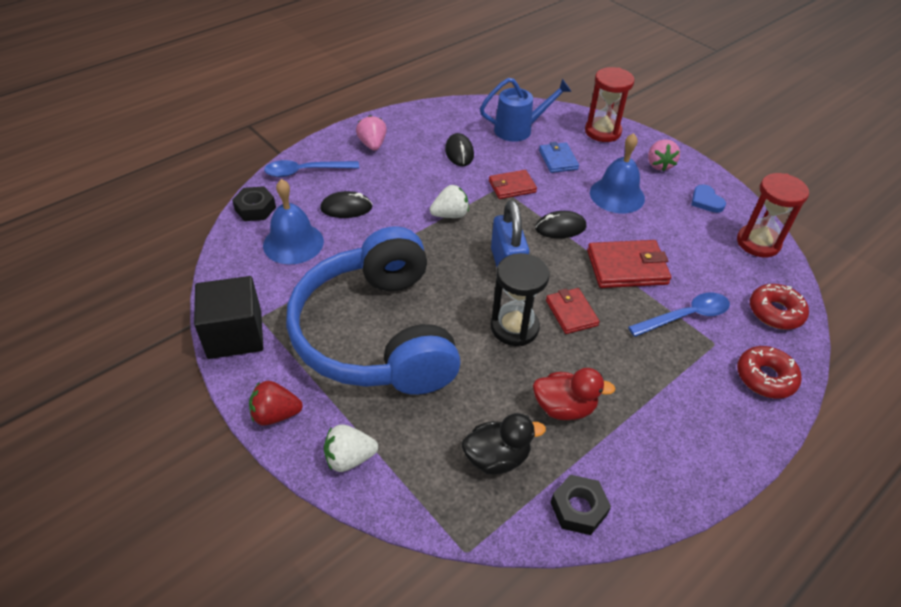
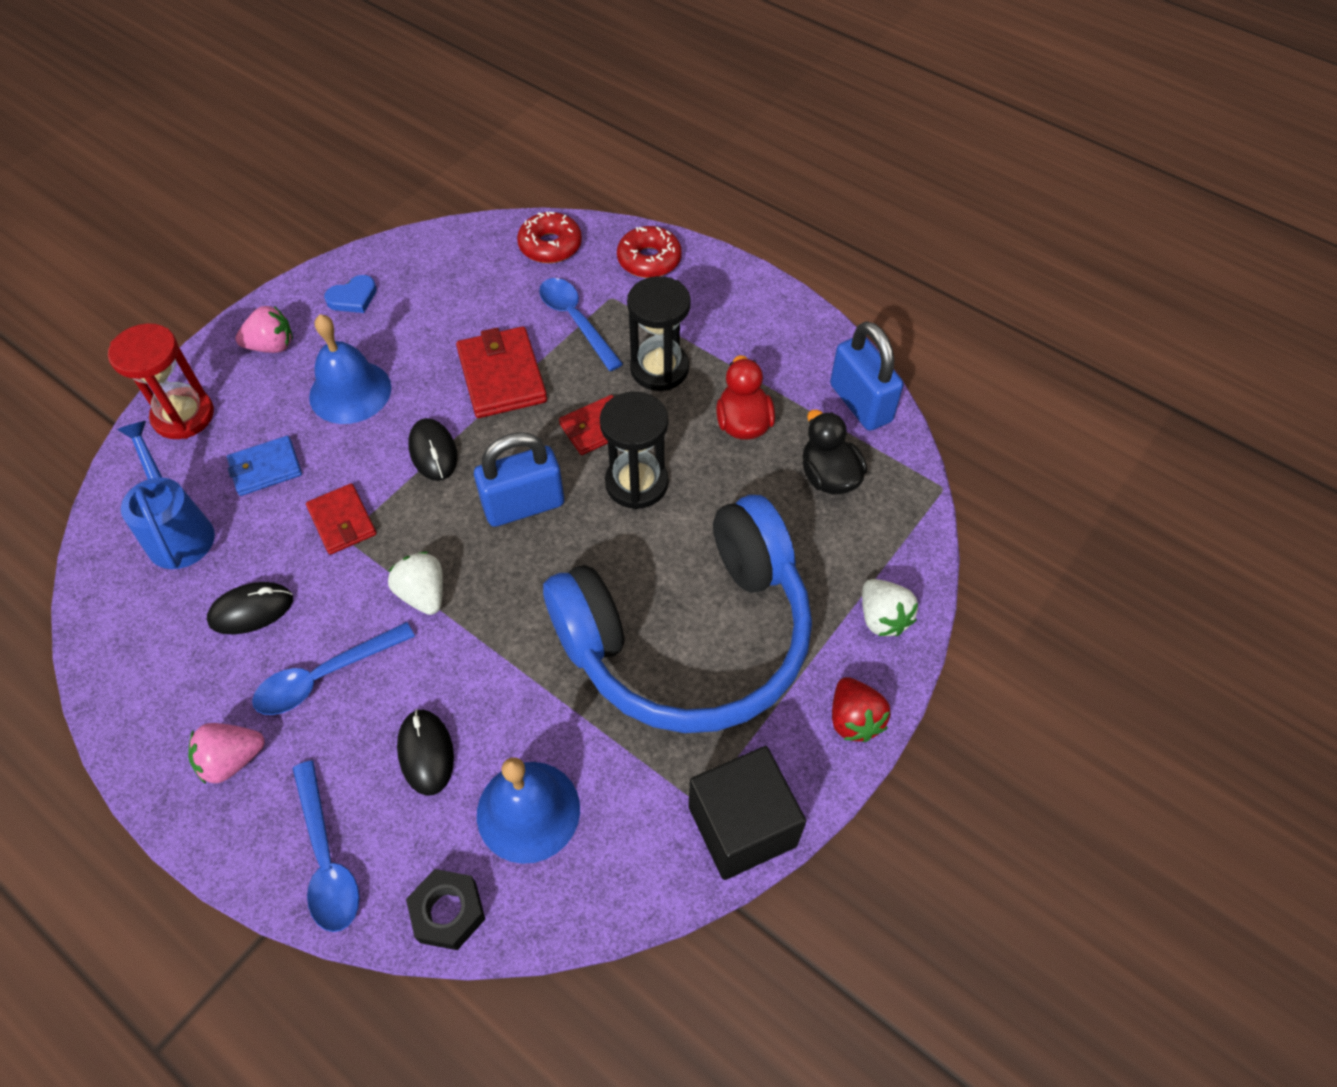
camera: 100 degrees left, 10 degrees up
(408, 175) = (325, 676): none -> blue spoon
(578, 508) = (860, 403): black nut -> blue padlock
(630, 361) = (659, 369): none -> black hourglass
(758, 243) = (432, 252): red hourglass -> none

